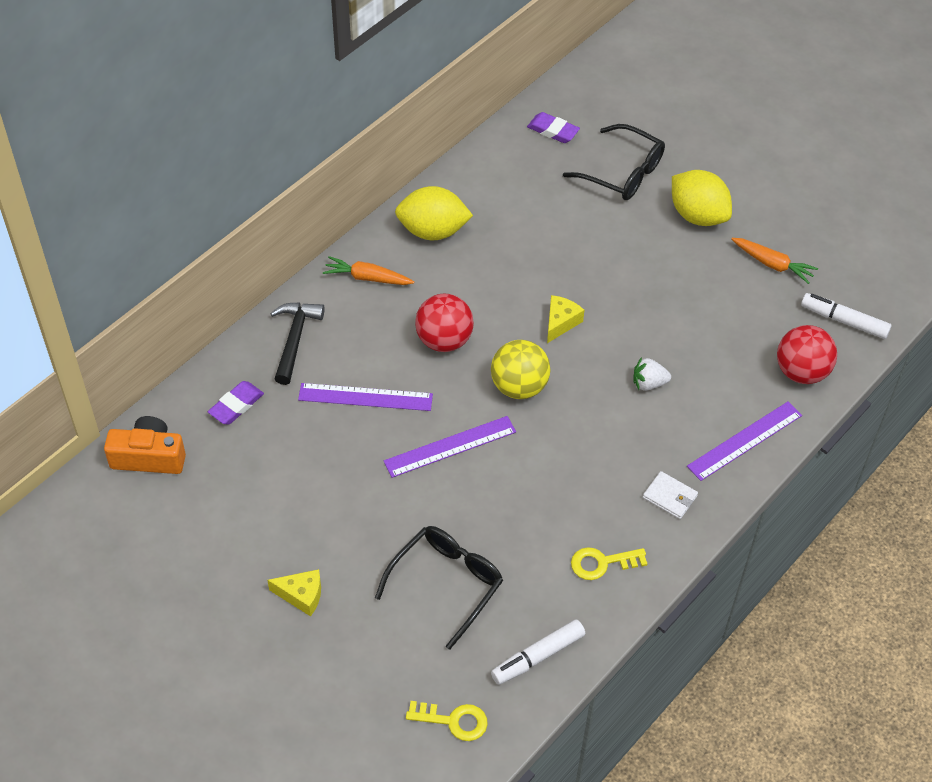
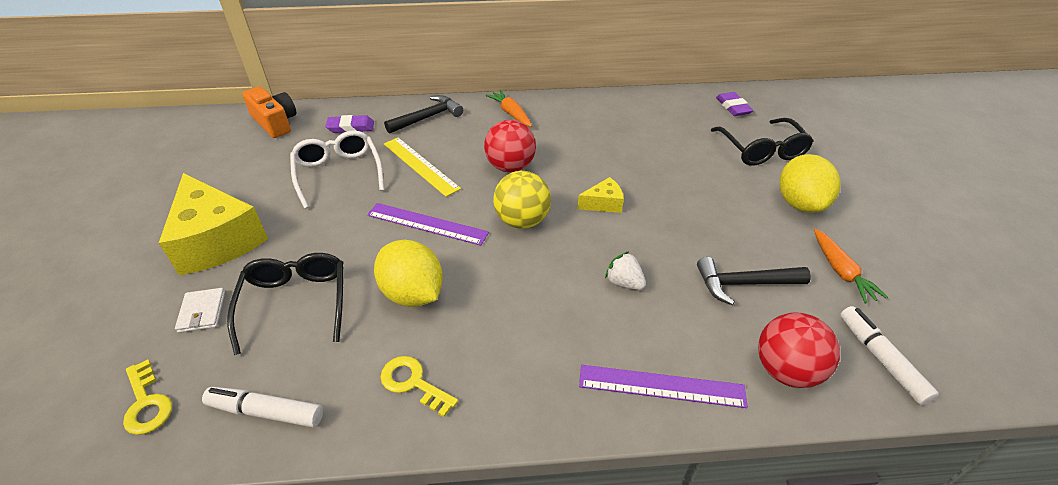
camera: 45 degrees right, 10 degrees down
(301, 595) = (217, 240): yellow cheese -> yellow cheese, size x2.22
(304, 460) = (338, 173): none -> white glasses
(365, 397) = (420, 165): purple ruler -> yellow ruler
(433, 231) = (583, 113): yellow lemon -> yellow lemon (413, 293)
(446, 584) = (295, 303): black glasses -> black glasses turned 90 degrees counterclockwise
(670, 497) = (536, 378): white wallet -> white wallet (202, 312)
(723, 323) = (743, 284): none -> black hammer

